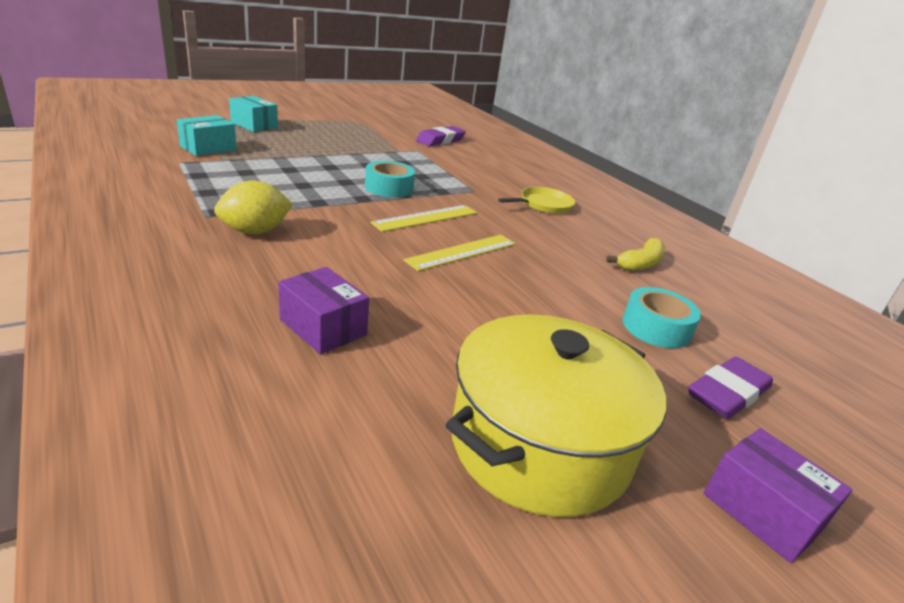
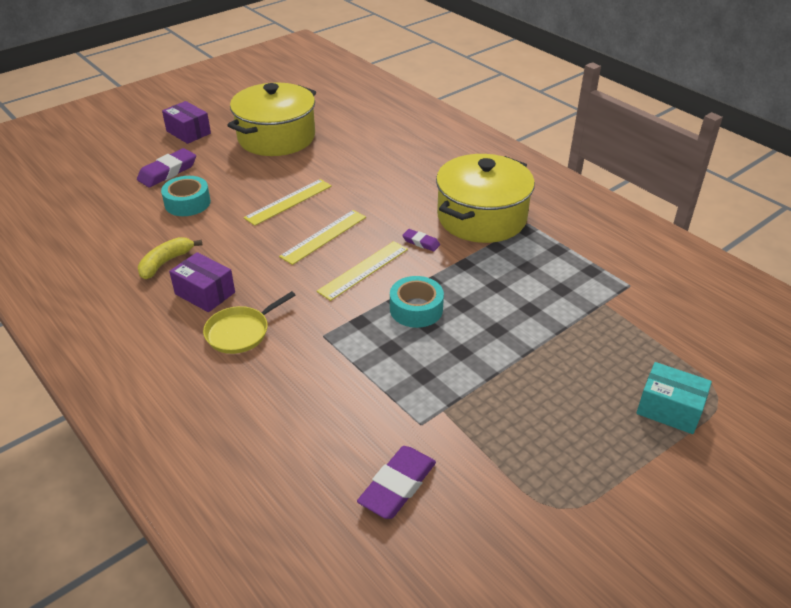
camera: 175 degrees right, 10 degrees up
(208, 148) = (640, 322): turquoise box -> none
(255, 231) = (481, 217): yellow lemon -> yellow pot
(323, 327) = (391, 164): purple box -> purple box (205, 293)
(350, 225) = (421, 242): none -> purple eraser
(506, 300) = (289, 202): none -> yellow ruler

